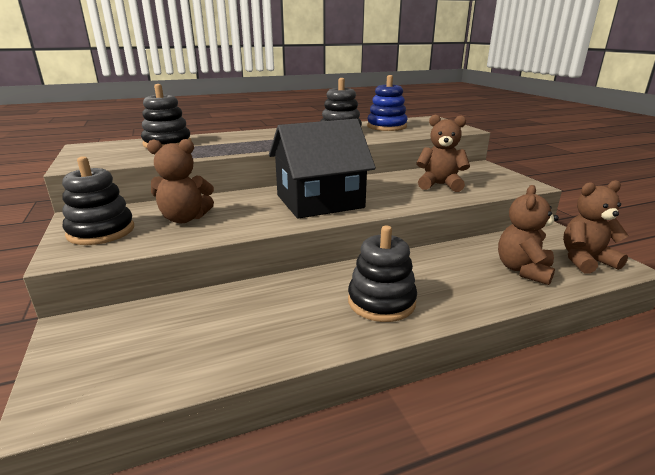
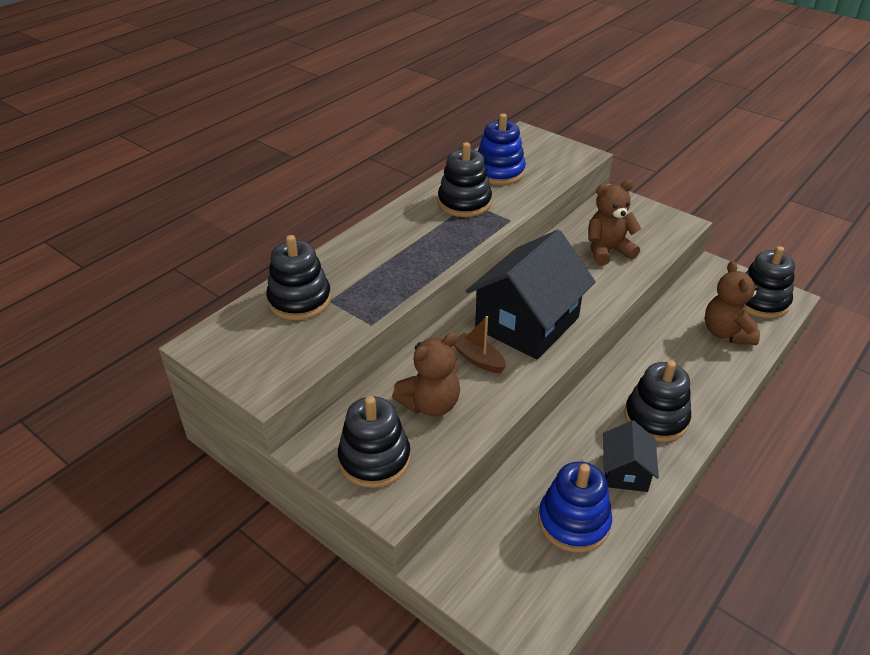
camera: 30 degrees left, 15 degrees up
(209, 342) = (573, 522): none -> blue stacking toy
(255, 208) = (478, 359): none -> brown boat
(304, 326) = (625, 472): none -> black house
(585, 260) = (761, 301): brown teddy bear -> black stacking toy

